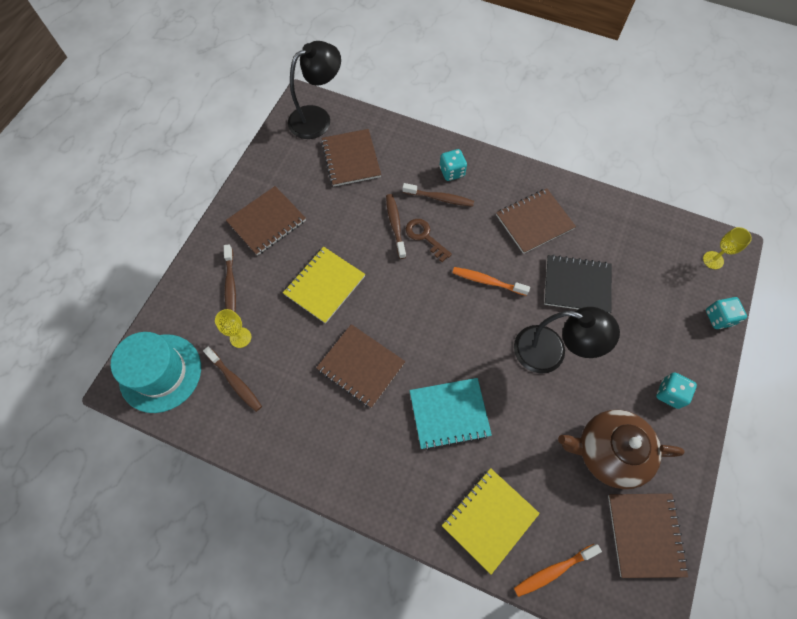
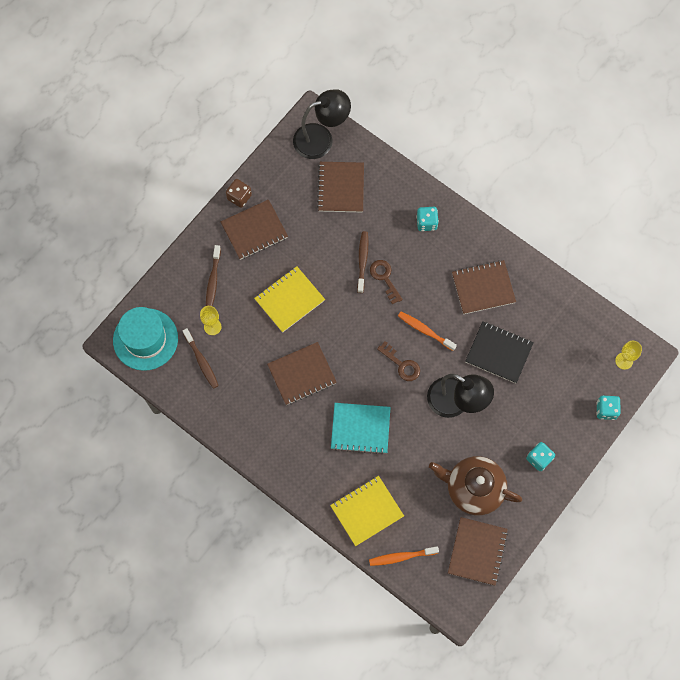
camera: 15 degrees right, 5 degrees up
(242, 192) = (239, 197): none -> brown dice
(361, 366) = (302, 374): brown notebook -> brown notebook turned 75 degrees counterclockwise
(440, 198) = (408, 245): brown toothbrush -> none
(473, 325) = (401, 364): none -> brown key

